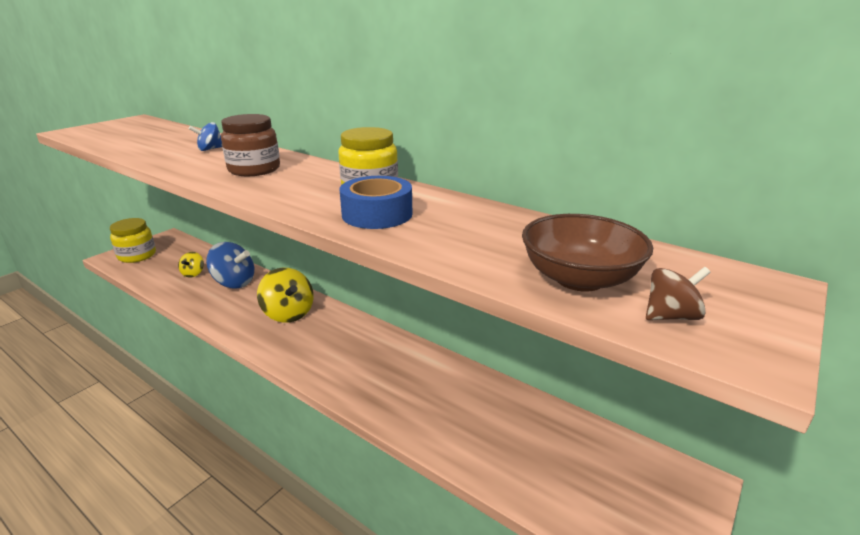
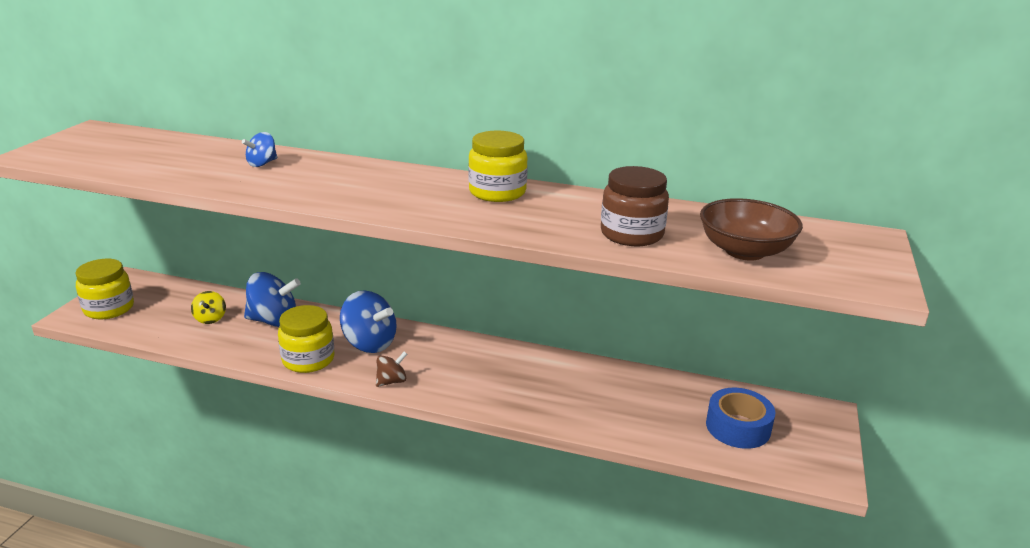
camera: 20 degrees left, 0 degrees up
(232, 319) = (308, 360): none -> yellow jar
(254, 169) = (350, 184): brown jar -> brown jar (631, 234)
(288, 313) = (369, 343): yellow spinning top -> blue spinning top
(377, 214) = (534, 218): blue tape -> blue tape (738, 427)
(670, 316) = (822, 268): brown spinning top -> brown spinning top (391, 381)

